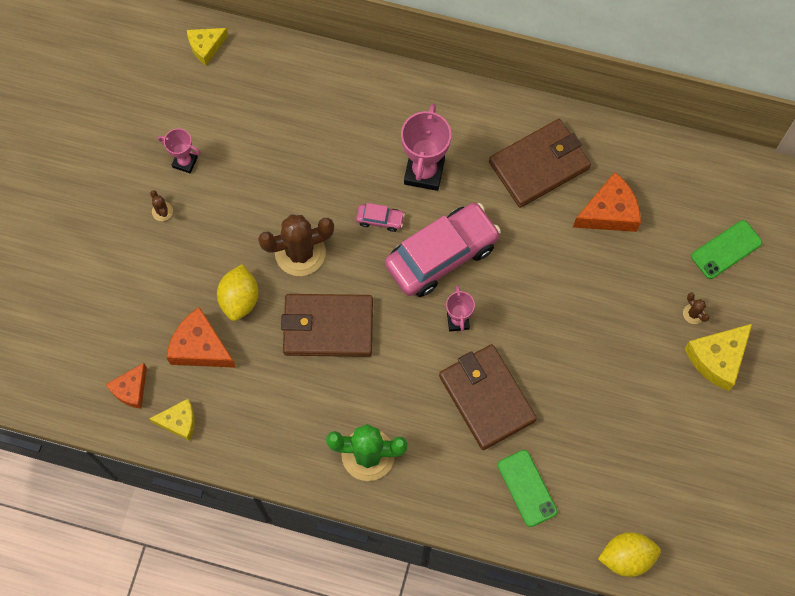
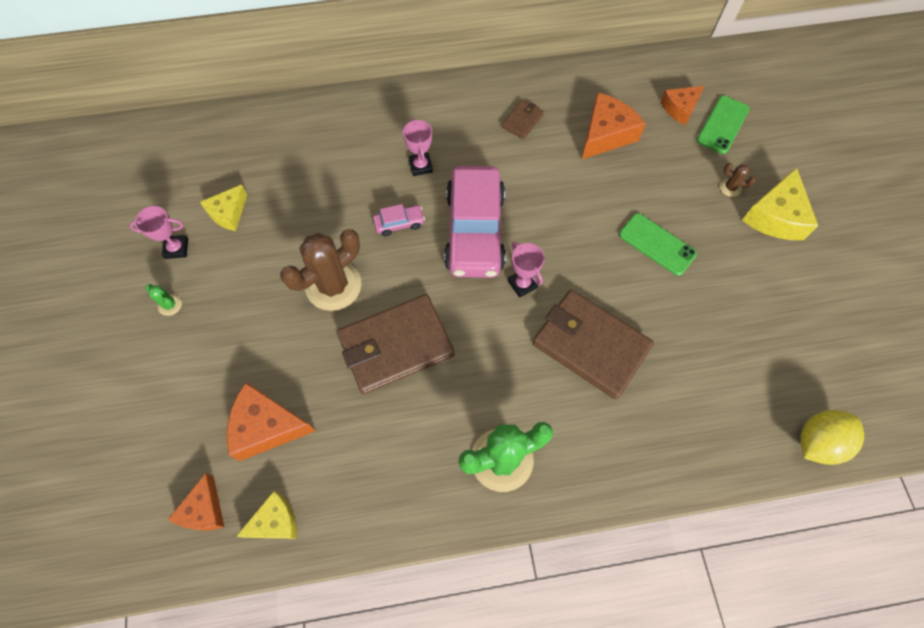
camera: 25 degrees left, 5 degrees down
(162, 211) = (170, 305): brown cactus -> green cactus
(206, 47) = (158, 140): yellow cheese -> yellow cheese (228, 213)
(240, 299) = (290, 358): yellow lemon -> none
(424, 172) = (420, 166): pink trophy -> pink trophy, size x0.57
(441, 255) = (475, 231): pink car -> pink car turned 150 degrees clockwise
(527, 488) = (680, 418): green phone -> green phone (657, 244)
(539, 165) = (522, 121): brown wallet -> brown wallet, size x0.45
(696, 215) = (680, 108): none -> orange cheese

